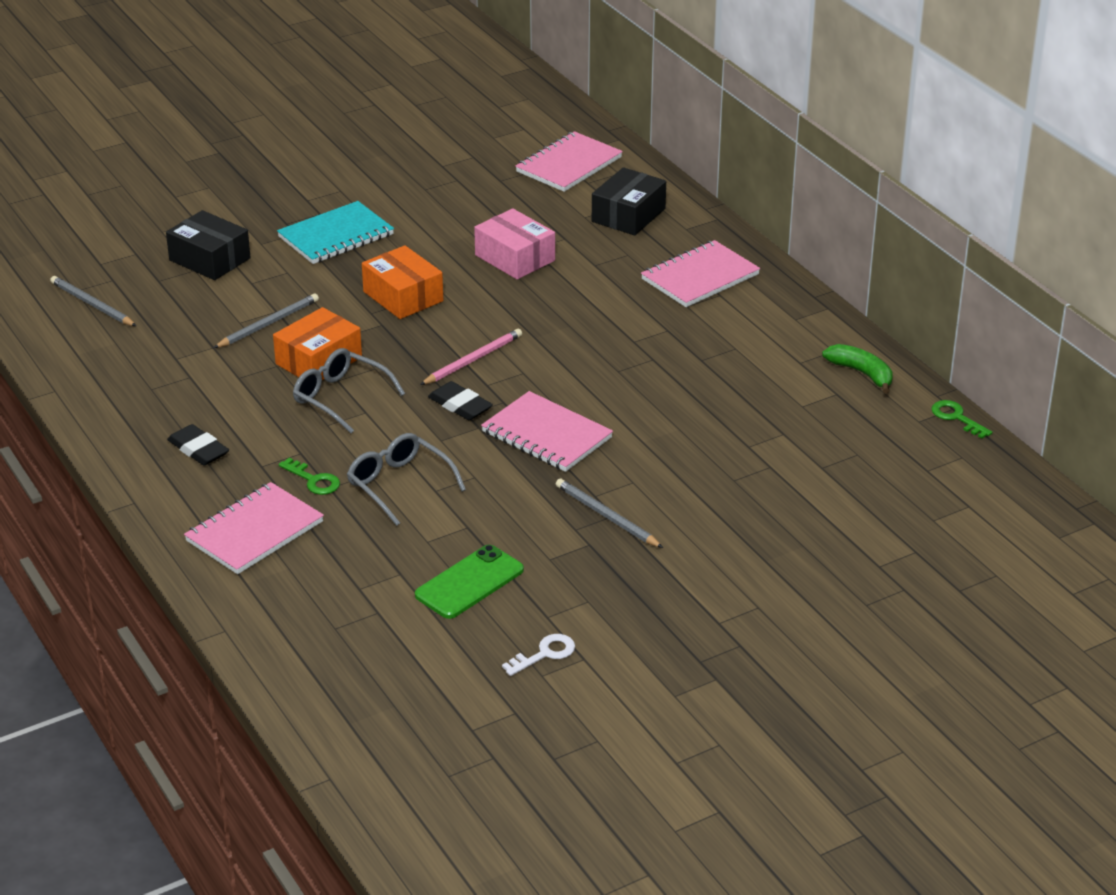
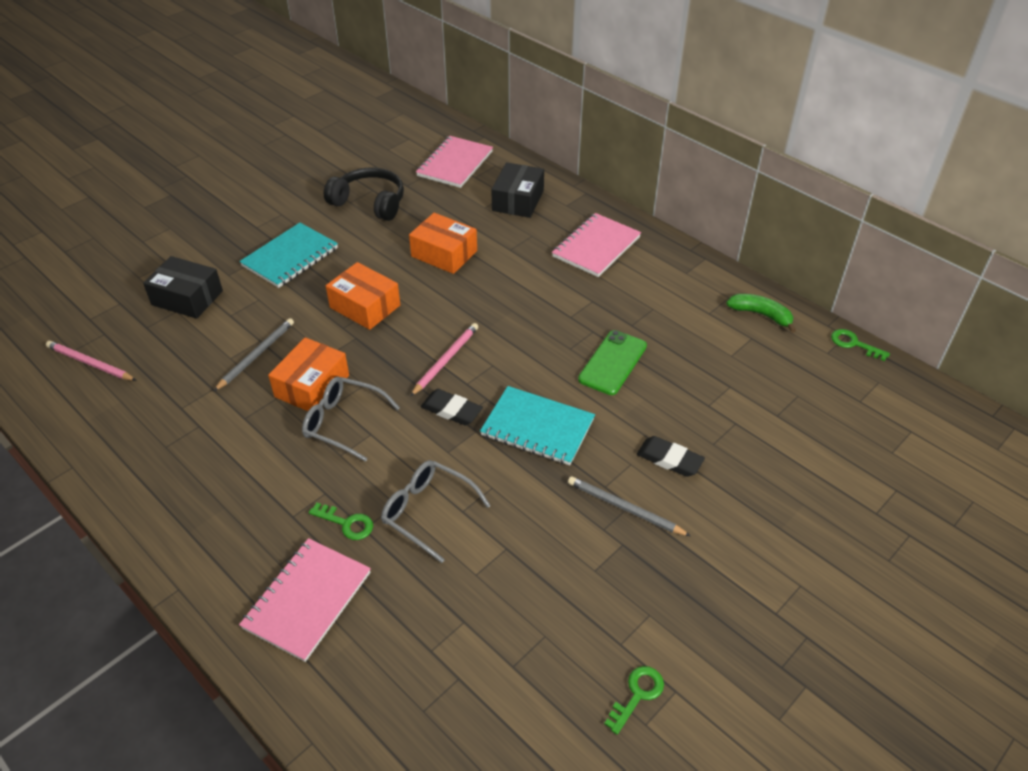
camera: 15 degrees left, 10 degrees up
(92, 305) = (90, 363): grey pencil -> pink pencil
(198, 449) = (227, 509): black eraser -> black eraser (669, 459)
(448, 193) = (369, 203): none -> black headphones
(469, 583) = (533, 618): green phone -> green phone (613, 363)
(515, 258) = (444, 253): pink box -> orange box
(544, 654) = (637, 695): white key -> green key
(547, 435) = (537, 427): pink notebook -> turquoise notebook

